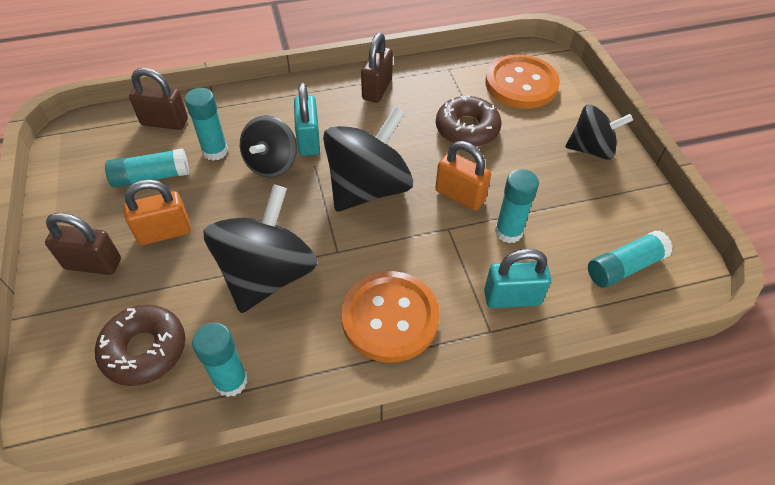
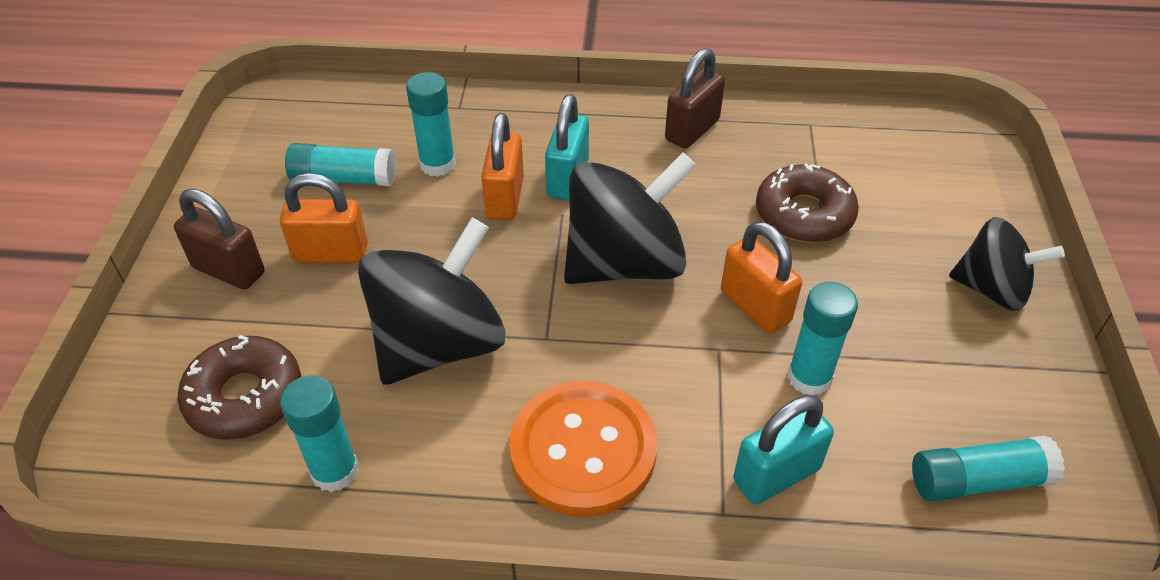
camera: 20 degrees right, 5 degrees down
(164, 122) = (389, 112): brown padlock -> none
(271, 163) = (505, 198): black spinning top -> orange padlock
(512, 298) = (776, 475): turquoise padlock -> turquoise padlock turned 45 degrees counterclockwise
(521, 84) = (914, 168): orange button -> none

